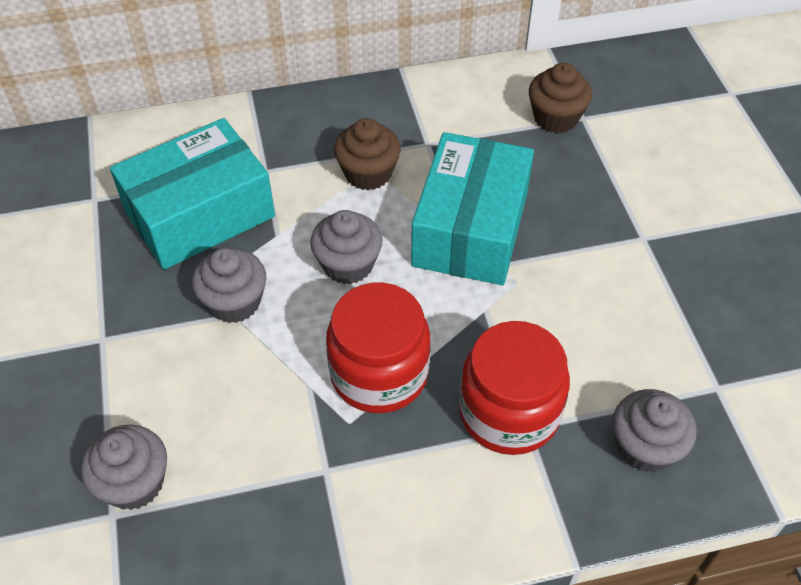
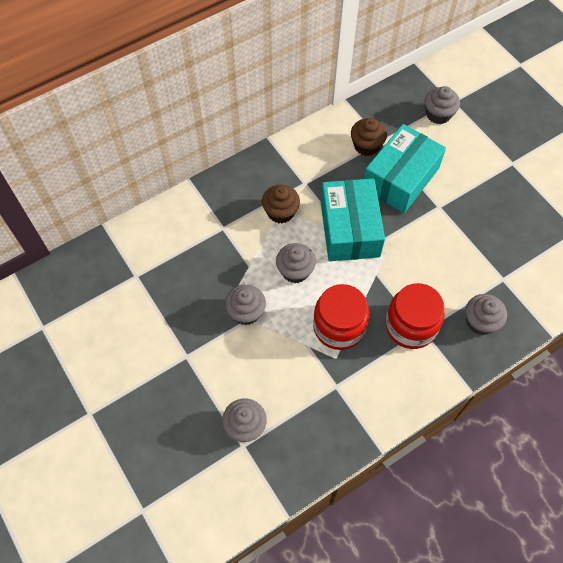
camera: 20 degrees left, 10 degrees up
(200, 214) = (200, 266): turquoise box -> turquoise box (400, 178)
(698, 104) = (438, 114): none -> grey cupcake

